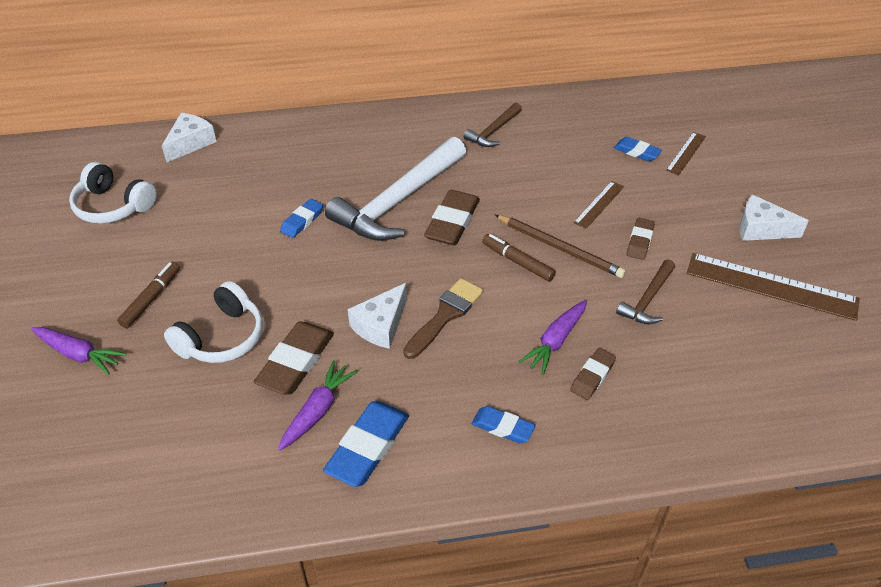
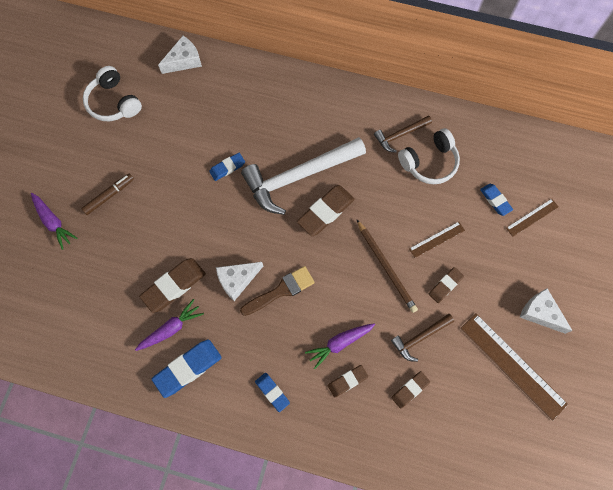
camera: 25 degrees right, 25 degrees up
(222, 337) = (139, 246): white headphones -> white headphones (429, 162)
(517, 262) = (351, 266): brown marker -> none
(674, 355) = (410, 389): none -> brown eraser

